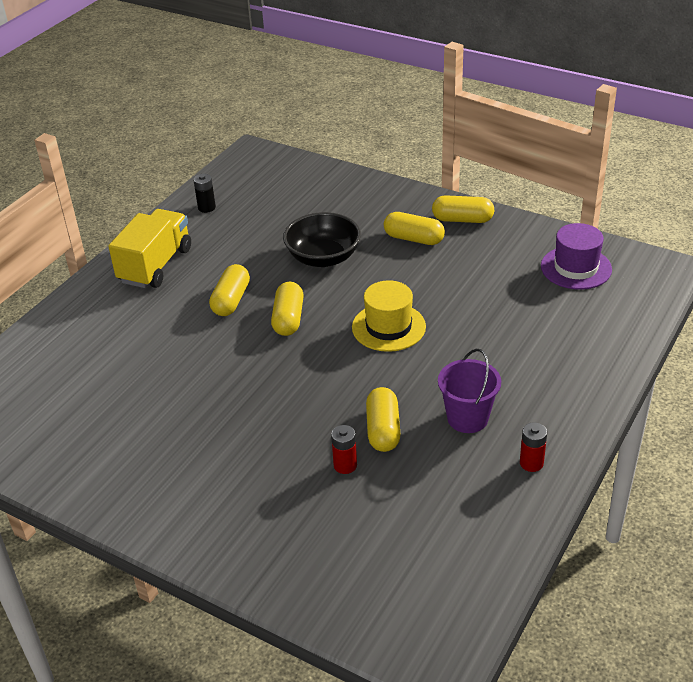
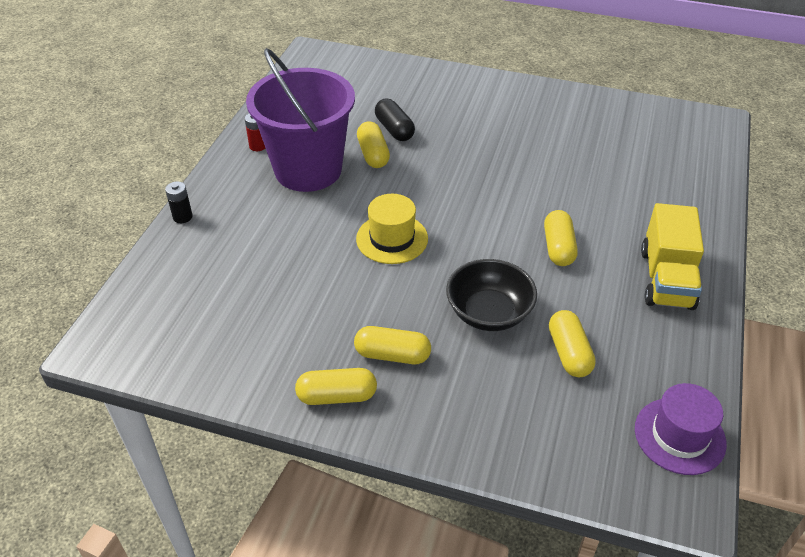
camera: 165 degrees right, 5 degrees up
(206, 208) = (673, 373): black battery -> black battery (182, 217)
(288, 319) = (491, 235): yellow capsule -> yellow capsule (569, 353)
(345, 465) = (394, 129): red battery -> black capsule
(467, 418) = (308, 170): purple bucket -> purple bucket, size x2.03
(576, 268) = (199, 335): purple hat -> purple hat (679, 436)

